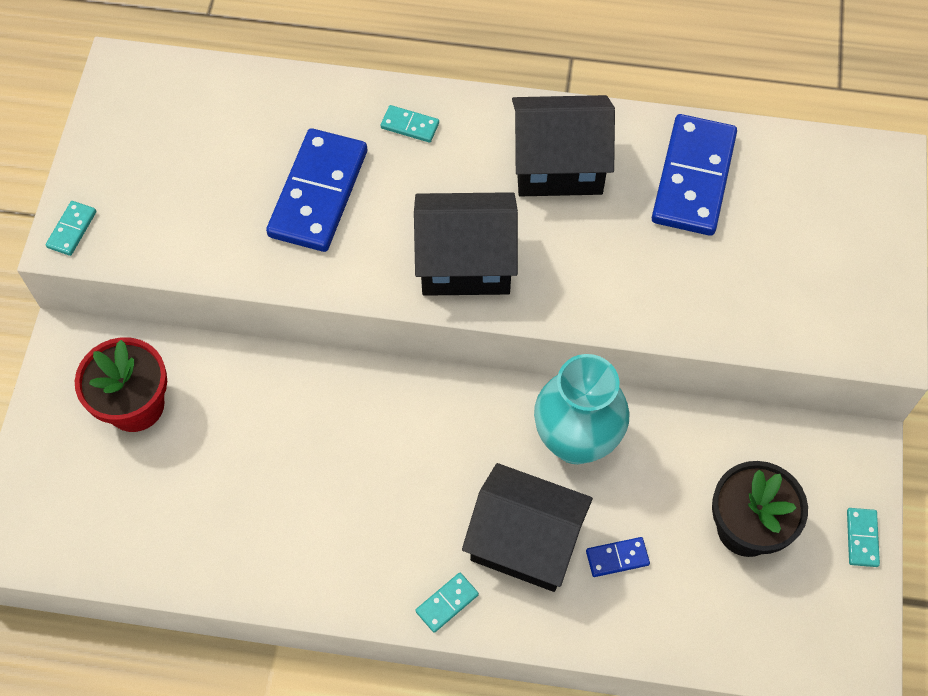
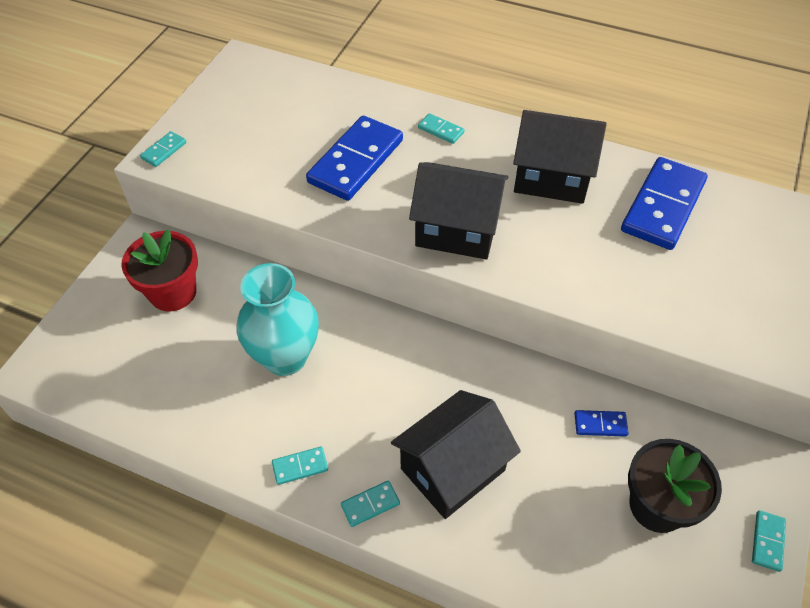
camera: 15 degrees right, 10 degrees down
(358, 580) = (300, 466): none -> turquoise domino
(525, 542) = (453, 469): black house -> black house turned 75 degrees counterclockwise
(576, 440) = (518, 397): turquoise vase -> turquoise vase (285, 357)
(617, 558) = (532, 503): blue domino -> blue domino (600, 424)

